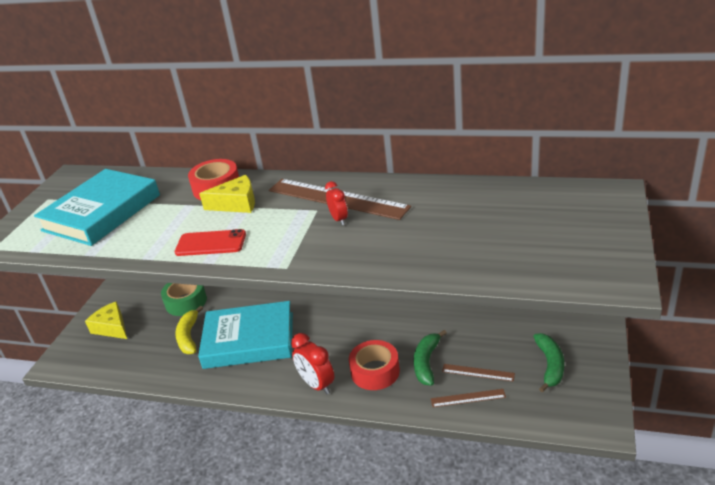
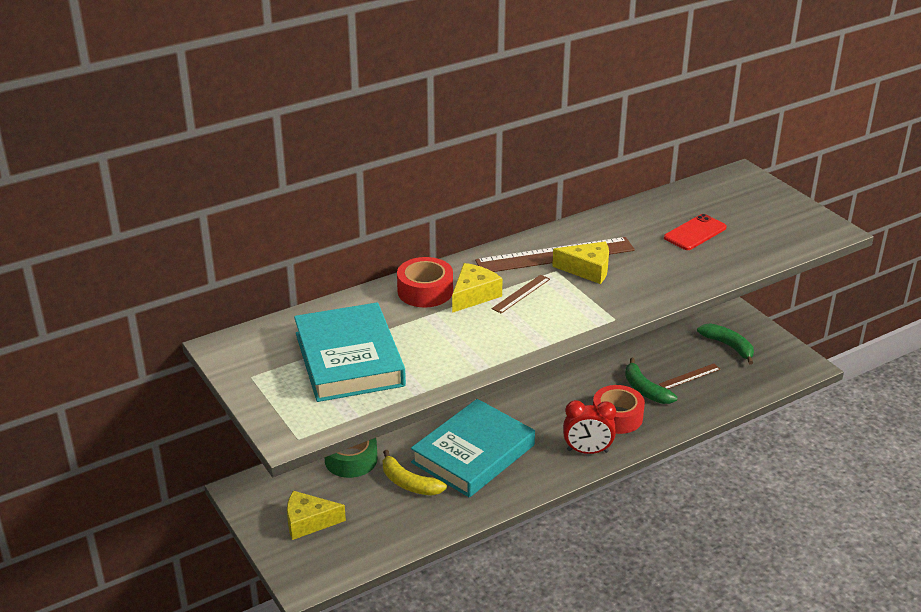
camera: 50 degrees left, 0 degrees up
(211, 243) = (516, 332): red phone -> red phone (695, 233)
(339, 219) = (587, 270): red clock -> yellow cheese
(468, 398) = (707, 396): brown ruler -> brown ruler (521, 294)

